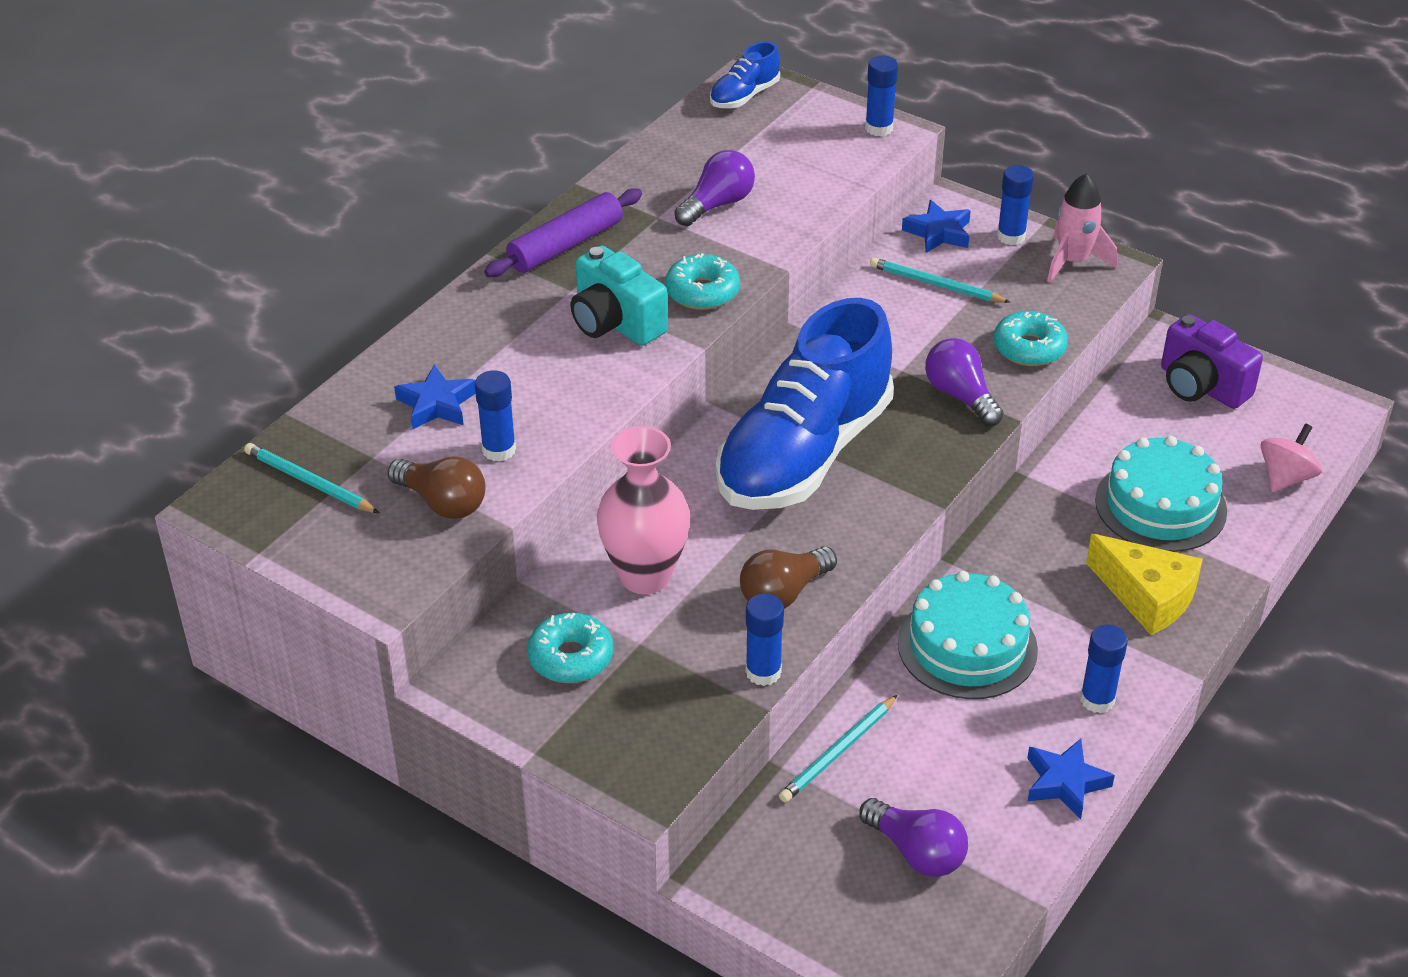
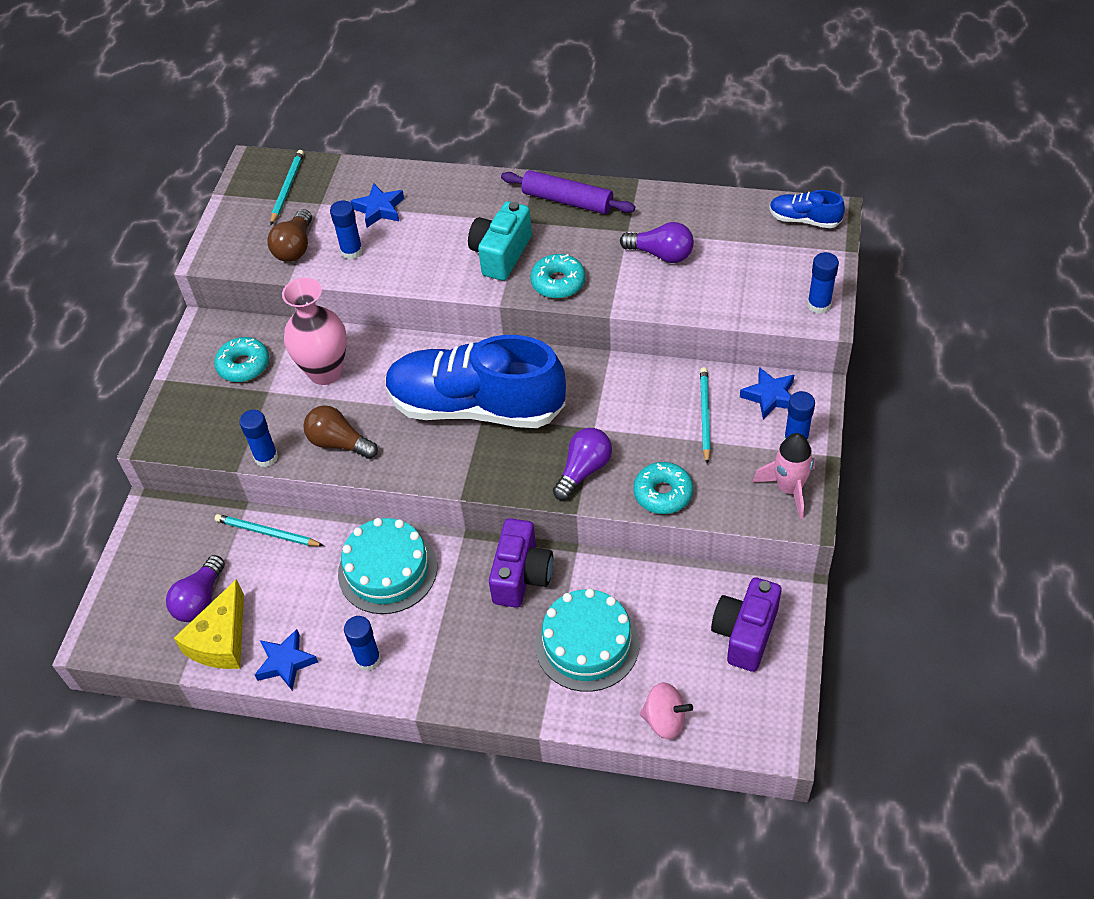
camera: 70 degrees right, 10 degrees up
(1038, 530) = (521, 575): none -> purple camera
(1147, 596) = (484, 661): yellow cheese -> yellow cheese (221, 640)

